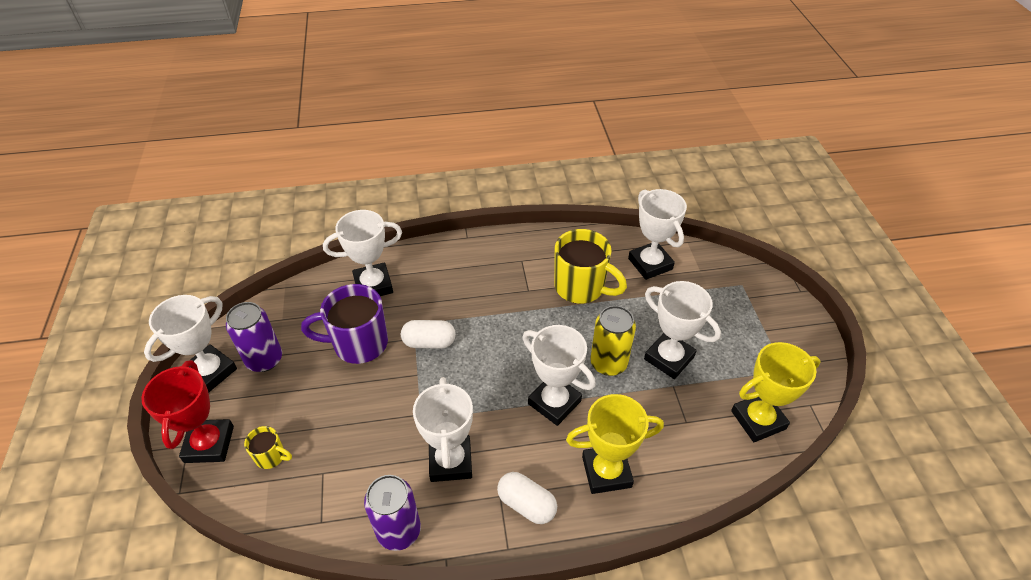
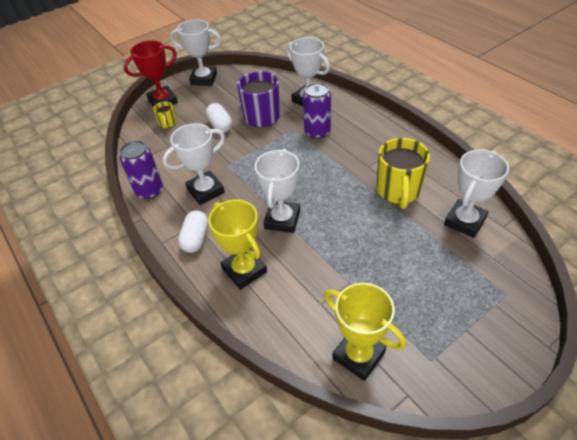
camera: 65 degrees right, 0 degrees up
(264, 359) = (224, 91): purple can -> purple can (317, 132)
(429, 342) = (284, 142): white capsule -> white capsule (220, 125)
(608, 363) = (339, 235): yellow can -> none
(669, 358) = (374, 270): white trophy -> none

